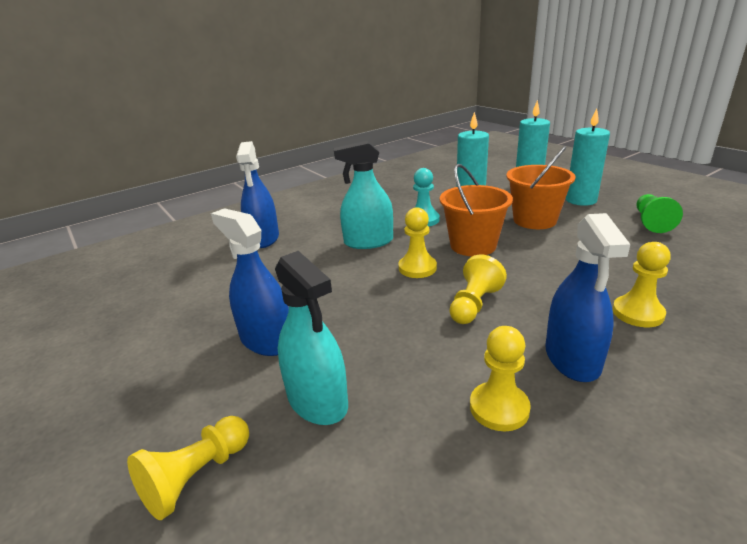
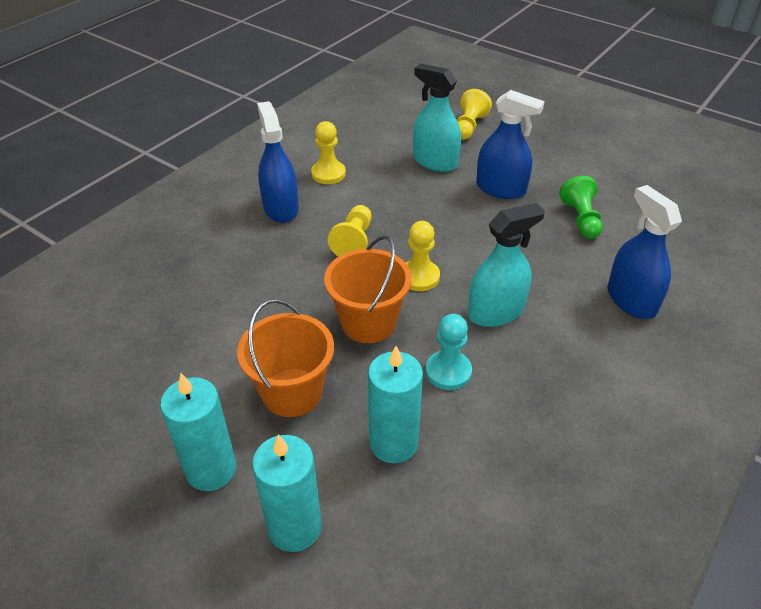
camera: 160 degrees right, 15 degrees up
(638, 313) = (220, 252): yellow pawn -> none
(651, 222) = (134, 409): green pawn -> green pawn (580, 219)

